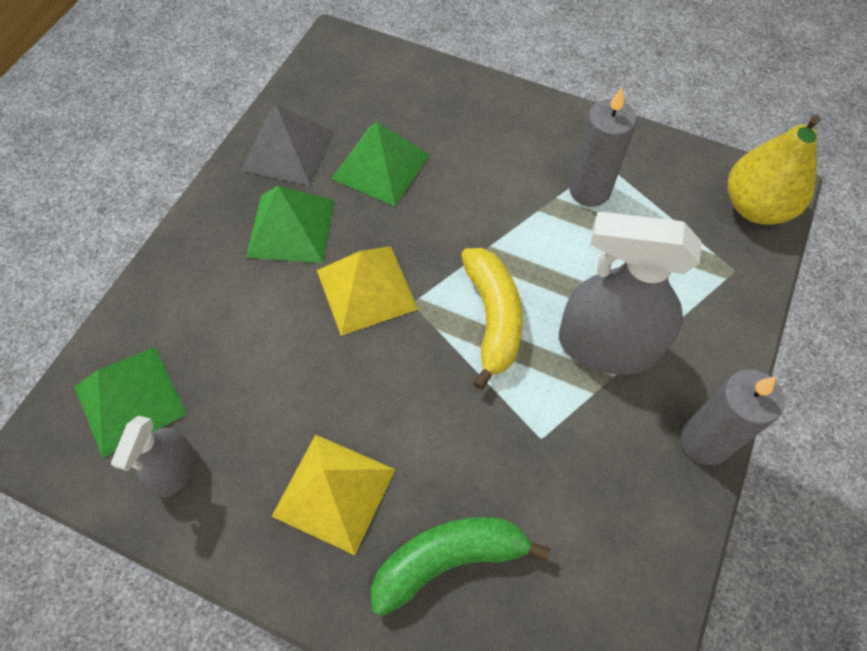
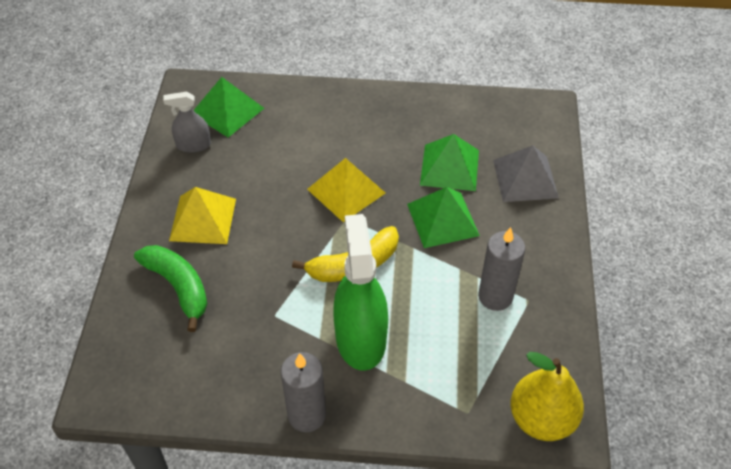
camera: 70 degrees right, 10 degrees down
(288, 150) = (436, 115): grey pyramid -> grey pyramid (525, 178)
(291, 228) = (375, 138): green pyramid -> green pyramid (442, 219)
(607, 346) = (360, 338): grey spray bottle -> green spray bottle

